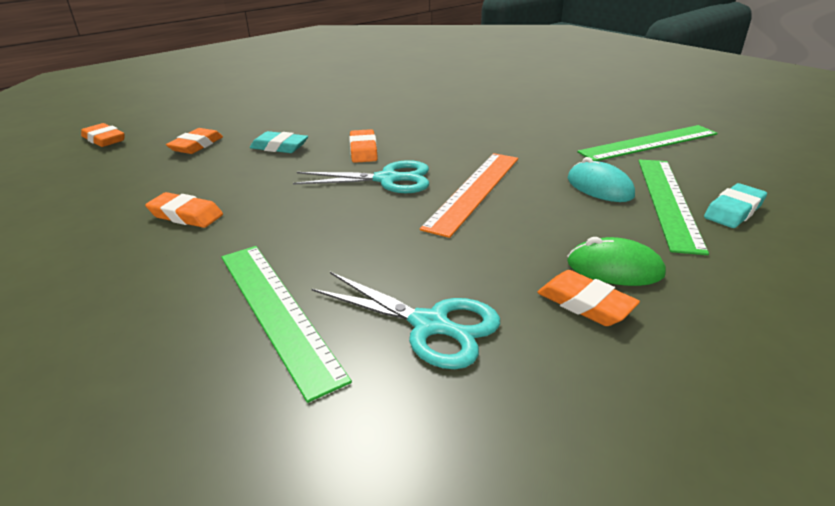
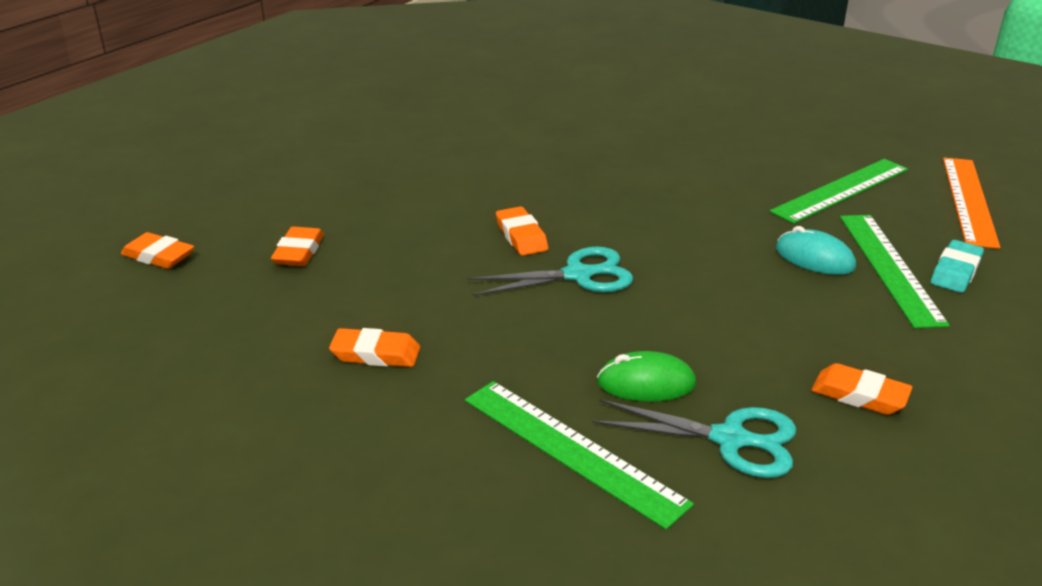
camera: 15 degrees left, 0 degrees up
(279, 147) = (411, 242): turquoise eraser -> none
(474, 191) = (685, 279): orange ruler -> orange ruler (969, 200)
(614, 268) = (870, 354): green mouse -> green mouse (646, 383)

